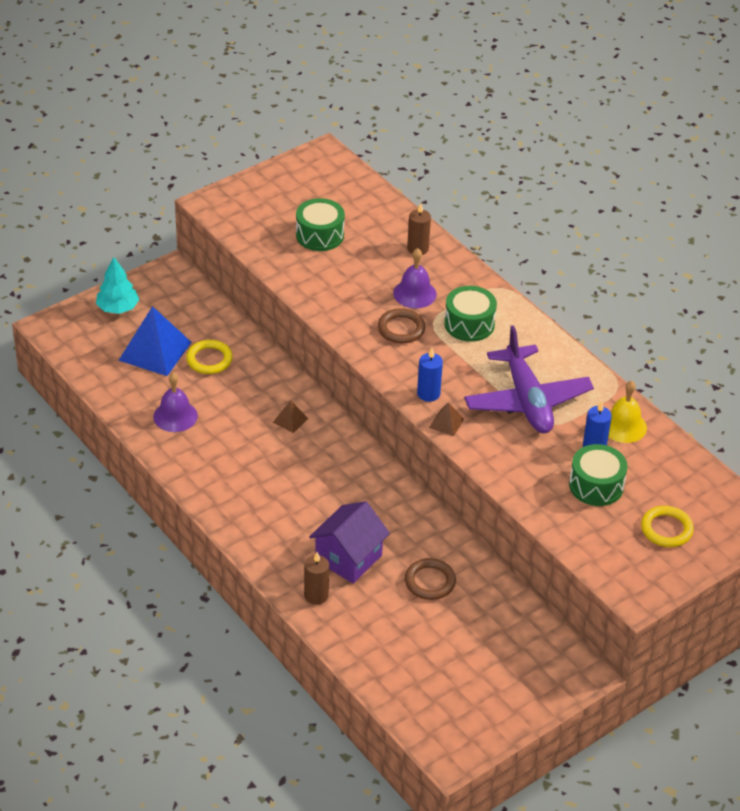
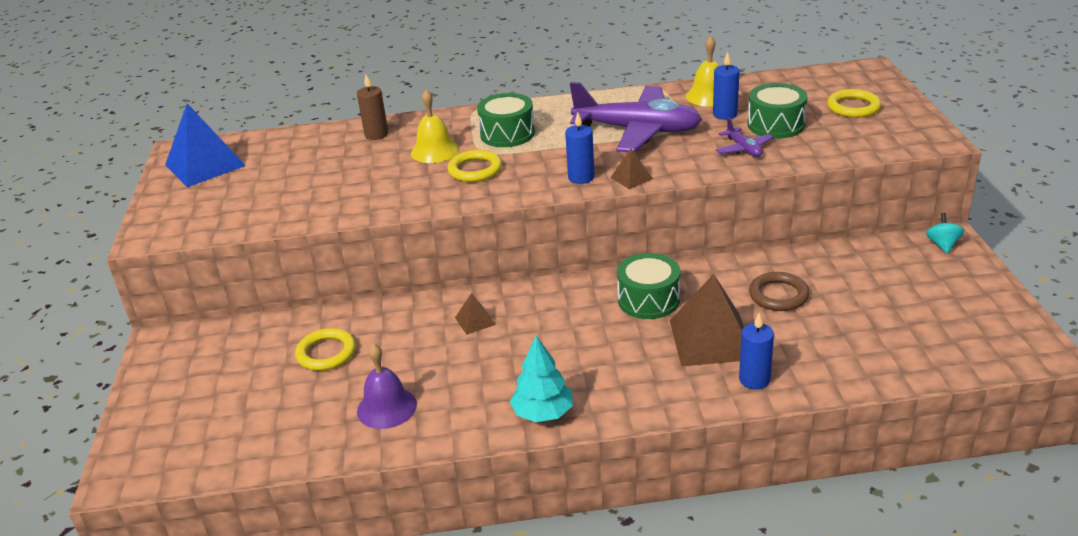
camera: 55 degrees left, 10 degrees down
(118, 308) = (163, 402): turquoise tree -> turquoise tree (543, 413)
(155, 351) = (266, 392): blue pyramid -> blue pyramid (205, 165)
(316, 595) = (754, 379): brown candle -> blue candle
(320, 235) = (288, 181): green drum -> green drum (648, 300)
(348, 558) = (711, 339): purple house -> brown pyramid
(401, 329) = (475, 170): brown ring -> yellow ring
(414, 293) = (435, 151): purple bell -> yellow bell
(538, 476) = (743, 149): none -> purple plane
(572, 670) = (942, 245): none -> turquoise spinning top

